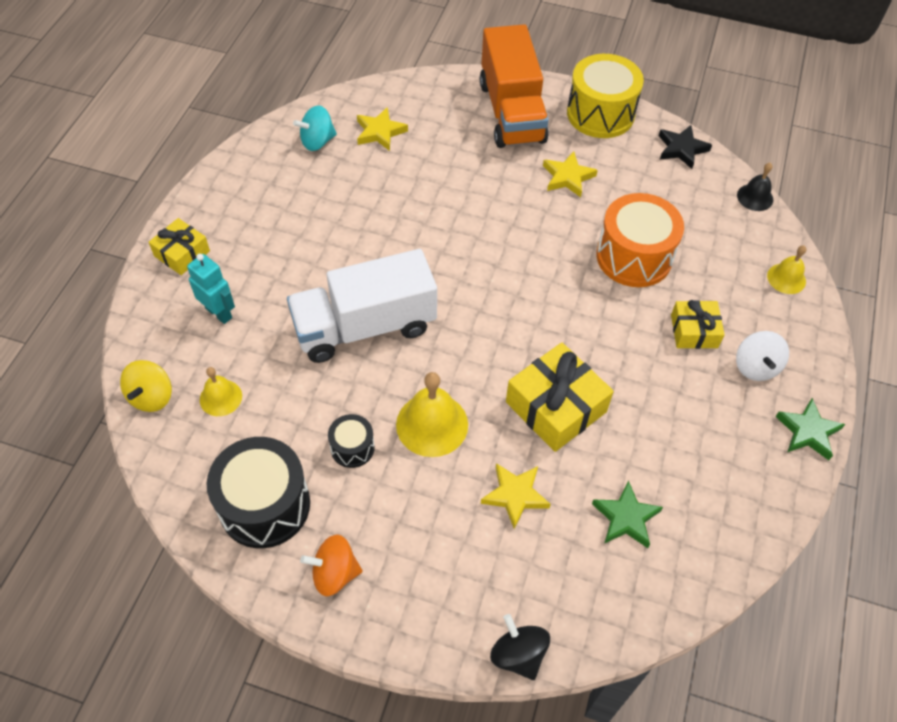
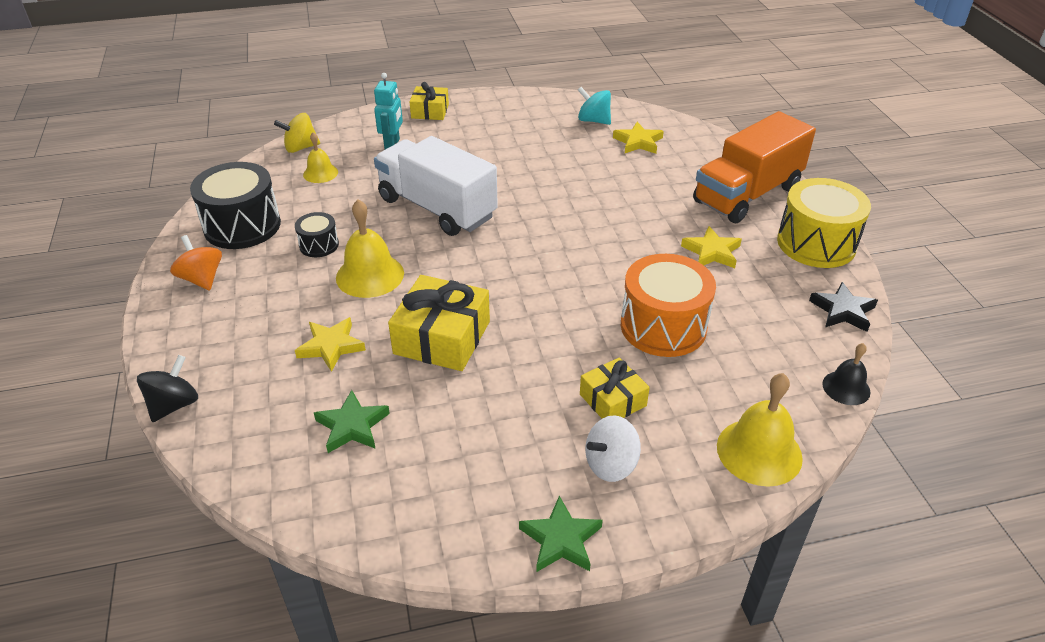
camera: 60 degrees right, 15 degrees down
(786, 278) = (759, 451): yellow bell -> yellow bell, size x1.69

